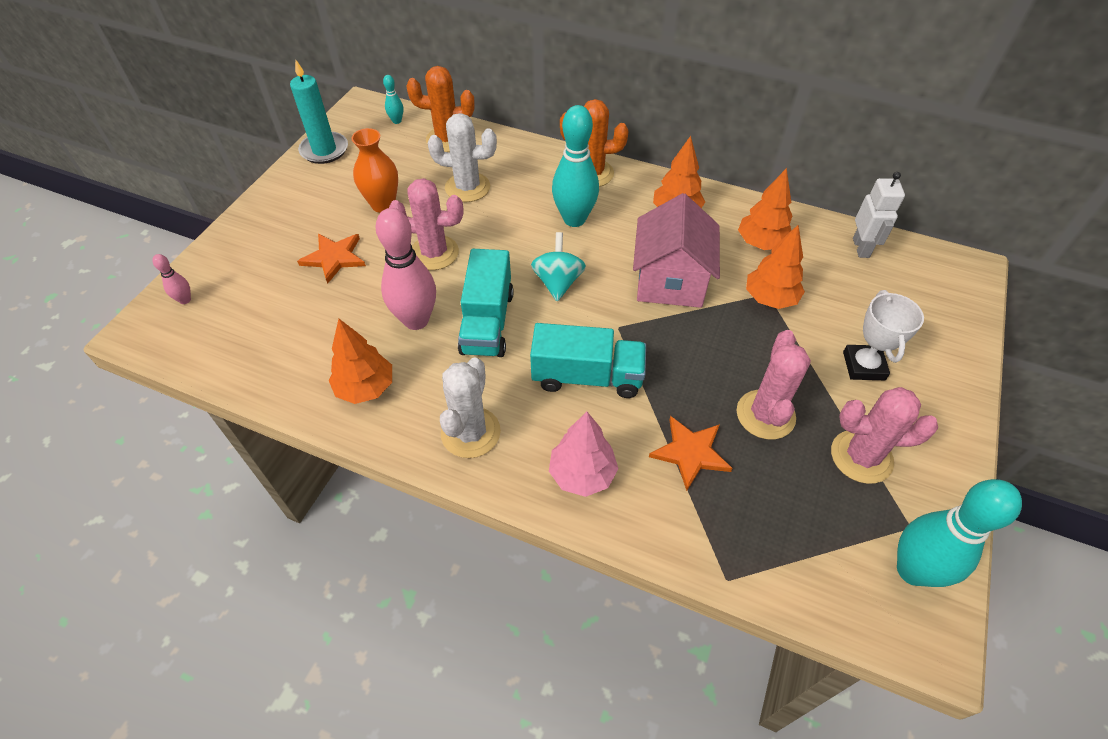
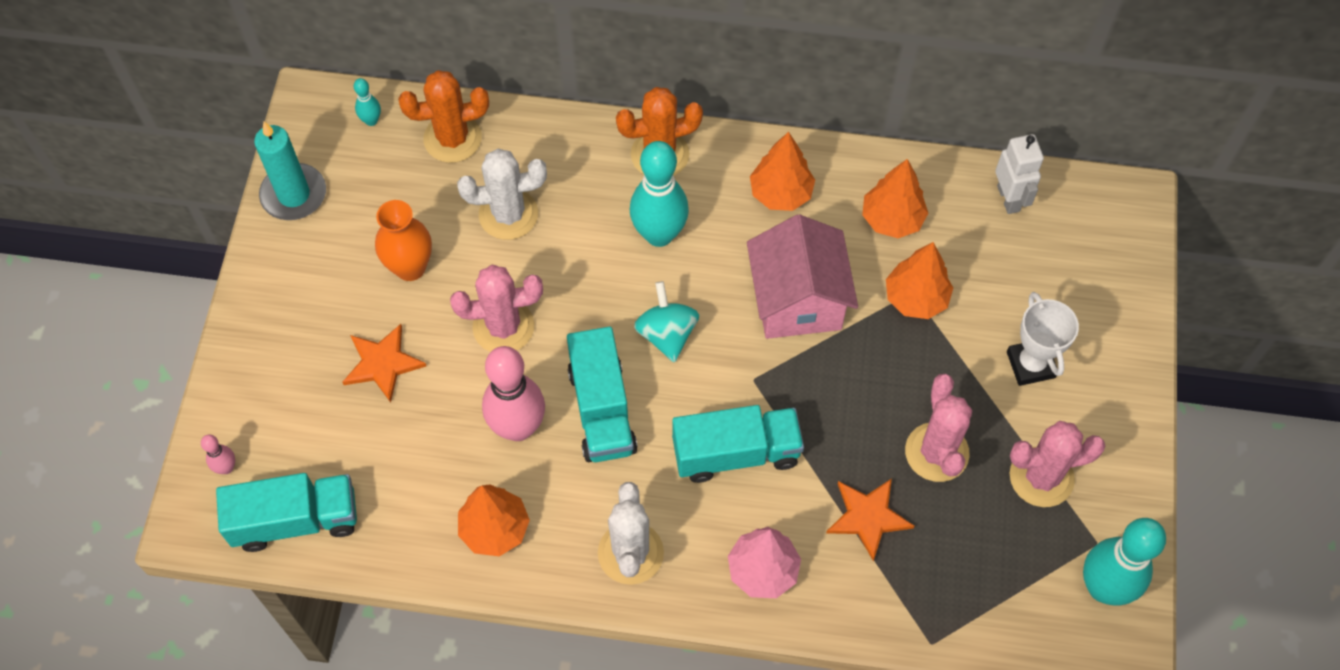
camera: 15 degrees left, 10 degrees up
(215, 346) = (296, 520): none -> turquoise truck

